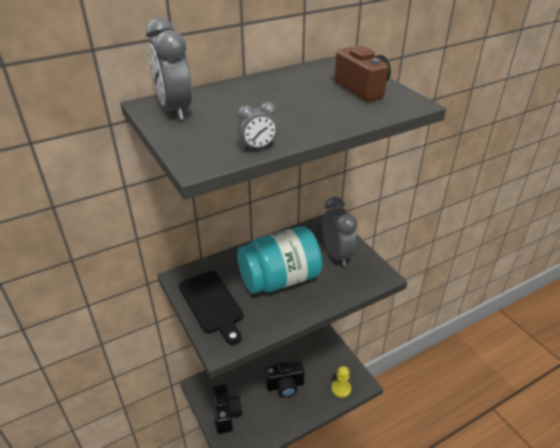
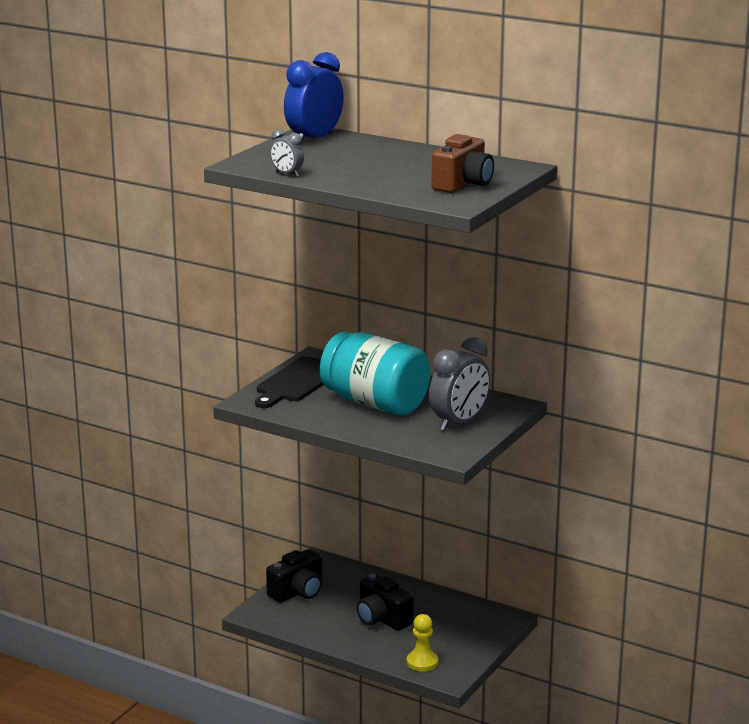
camera: 60 degrees right, 15 degrees down
(175, 110) = (314, 139): grey clock -> blue clock

